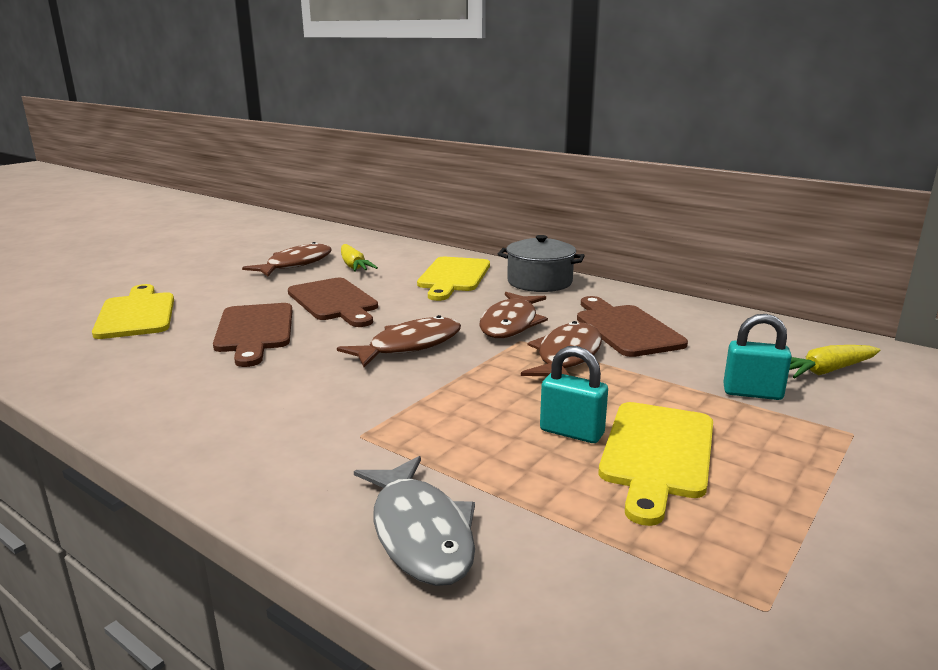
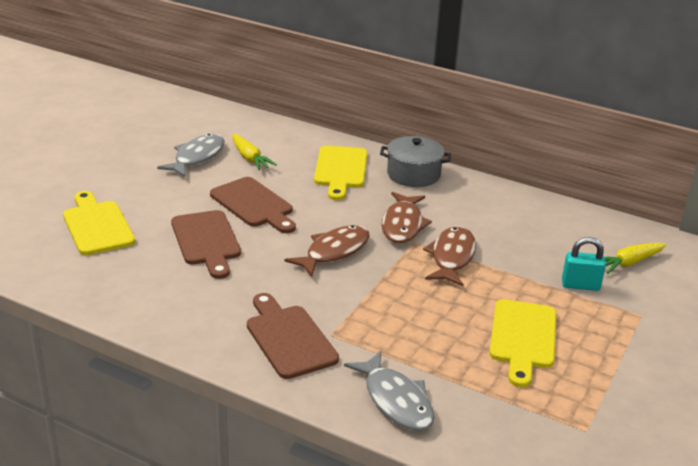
camera: 10 degrees left, 10 degrees up
(296, 264) = (197, 157): brown fish -> grey fish
(571, 432) = (467, 324): turquoise padlock -> none
(625, 329) = (489, 226): brown cutting board -> brown cutting board (289, 338)

